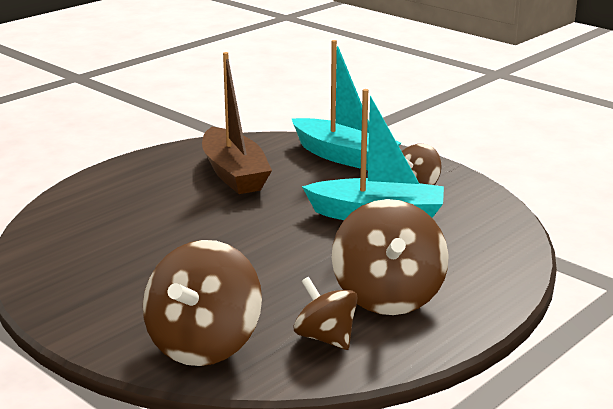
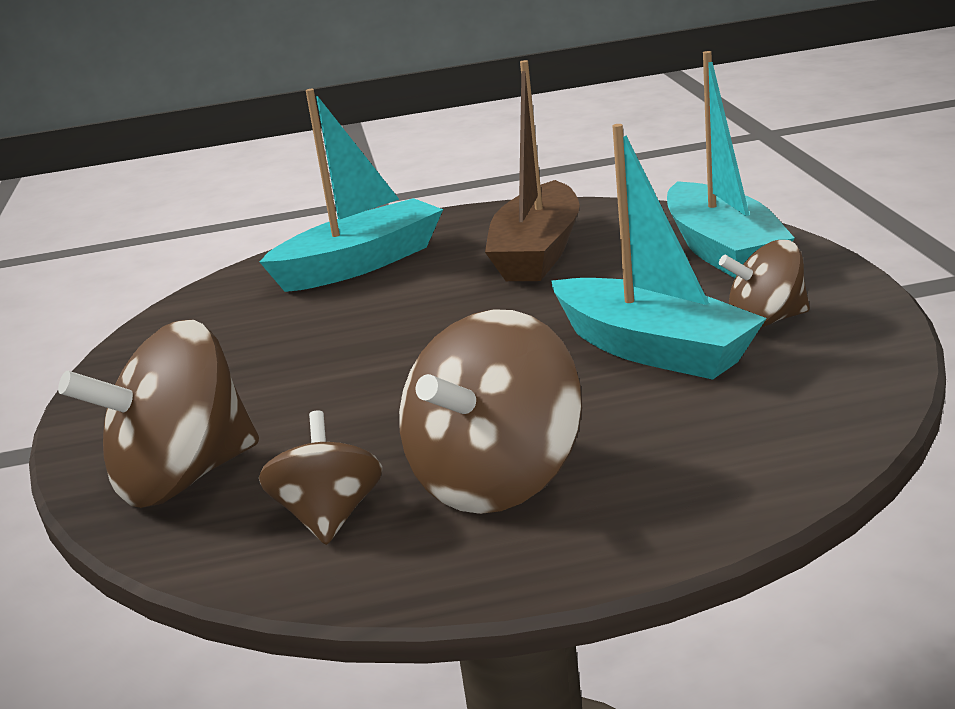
camera: 40 degrees right, 0 degrees up
(121, 200) = (360, 264): none -> turquoise boat

